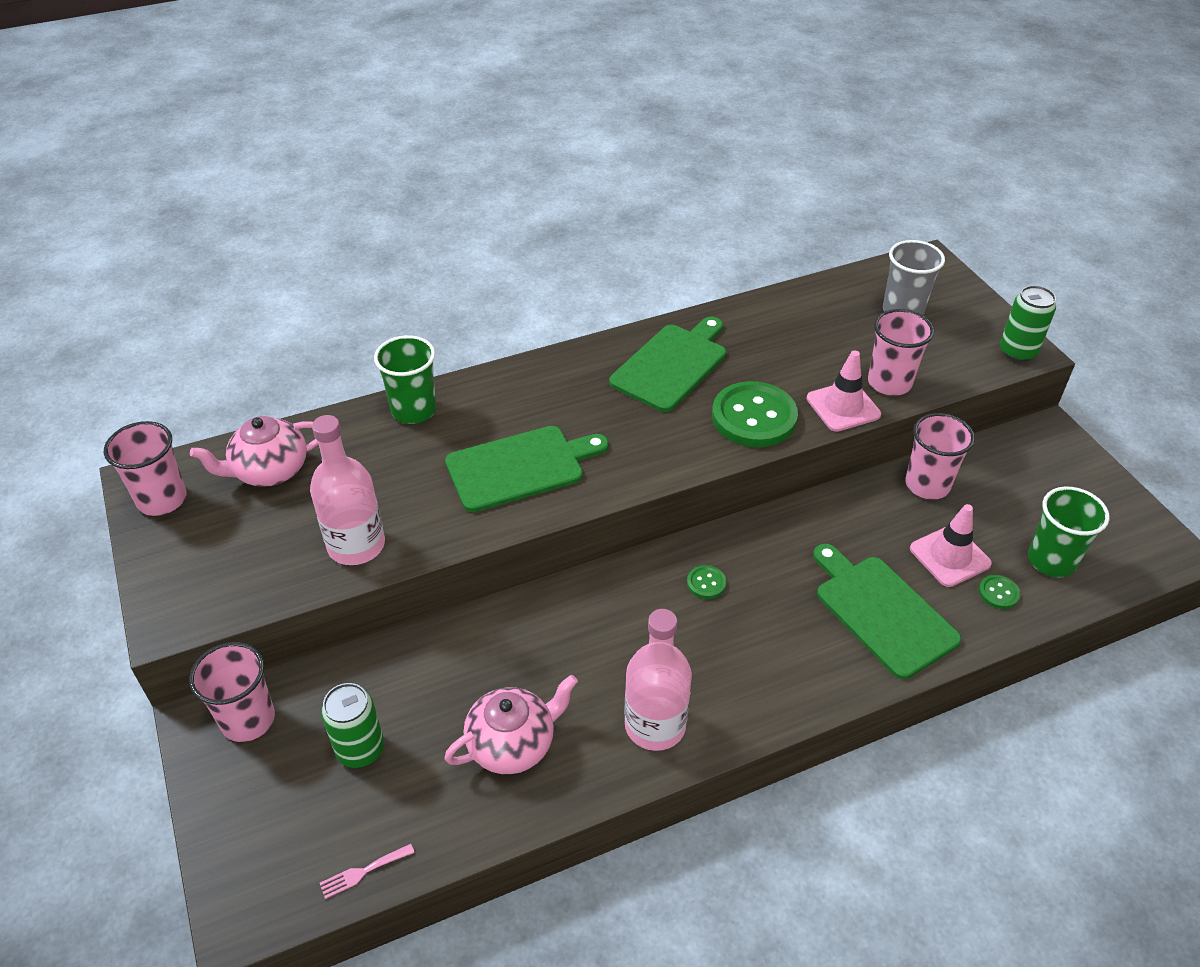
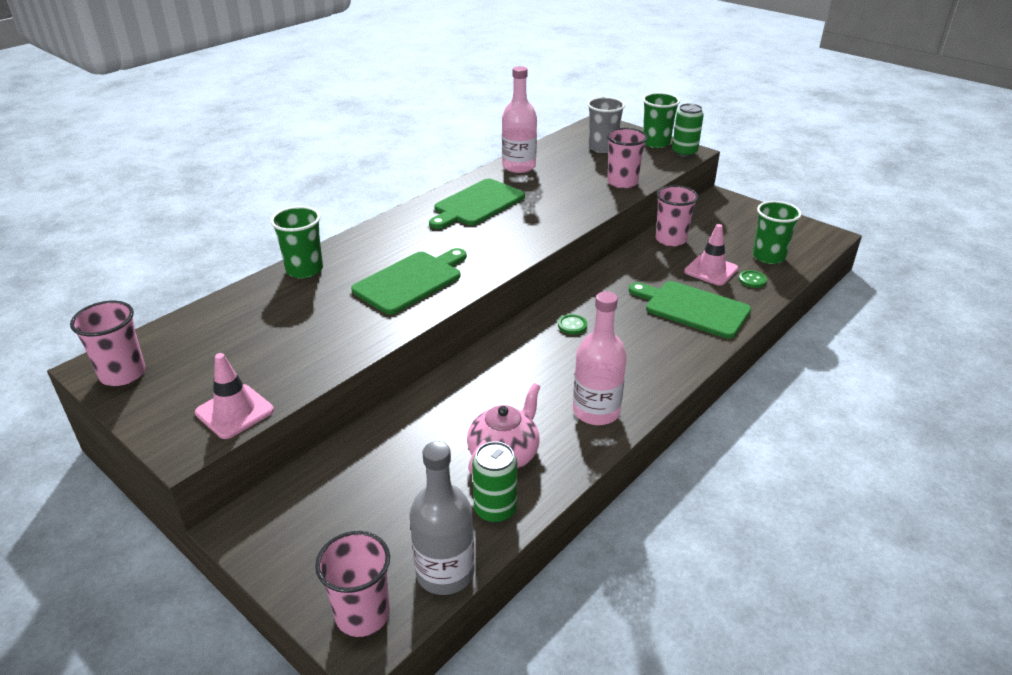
camera: 25 degrees left, 10 degrees down
(248, 719) = (280, 511): pink cup -> pink cup (362, 614)
(270, 471) = (209, 332): pink teapot -> none
(356, 545) = (315, 356): pink bottle -> pink bottle (519, 166)
(360, 749) = (388, 498): green can -> green can (495, 510)
(363, 872) = (445, 572): pink fork -> grey bottle
(672, 365) = (476, 204): green cutting board -> green cutting board turned 150 degrees counterclockwise
(754, 417) = (552, 217): green button -> none
(843, 406) = (603, 200): pink traffic cone -> pink traffic cone (234, 411)
(987, 322) = (656, 143): none -> green cup

